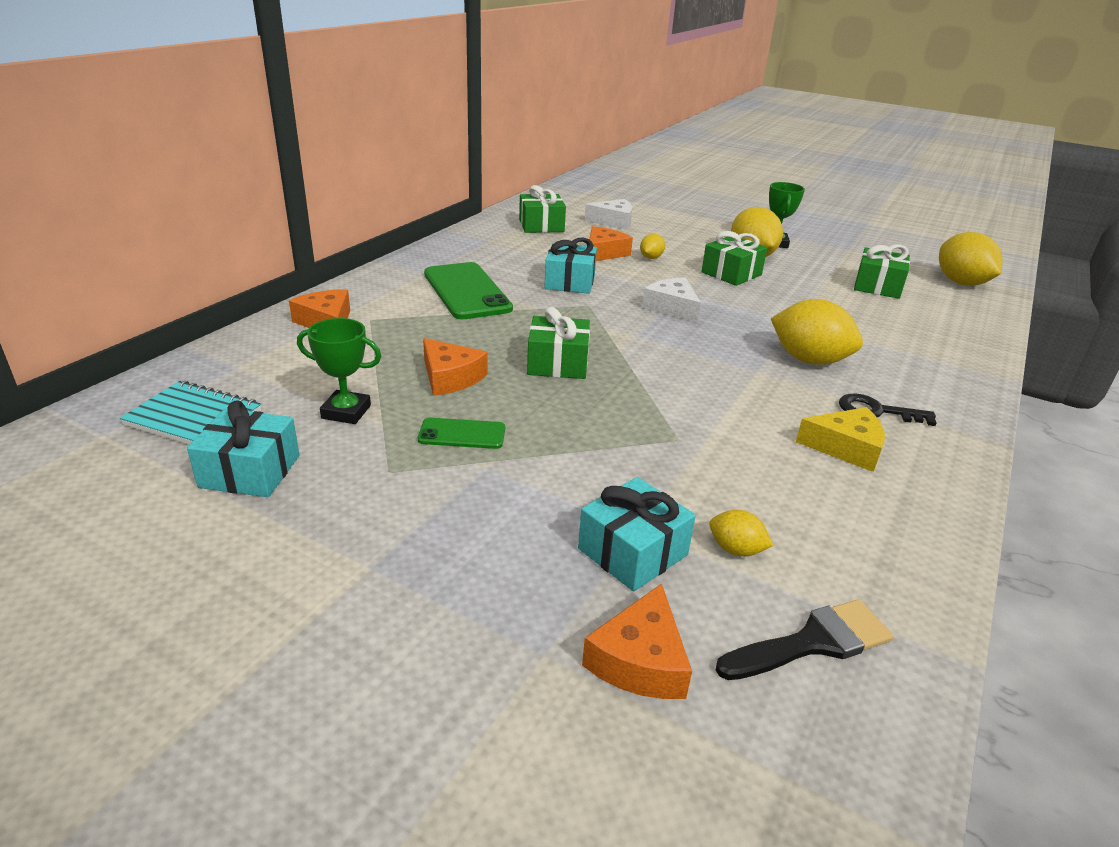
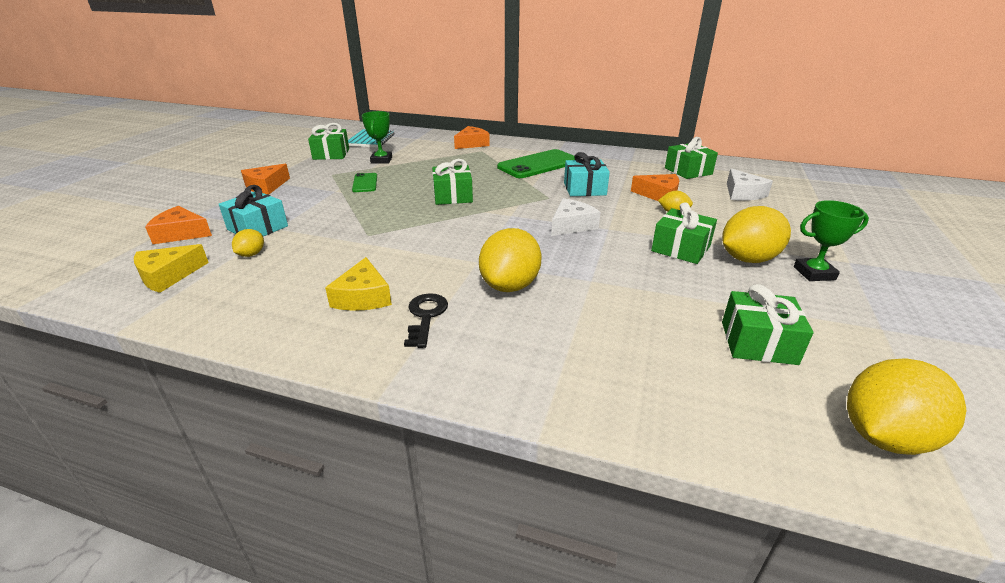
camera: 80 degrees right, 0 degrees up
(250, 471) = (331, 154): turquoise gift -> green gift
(450, 377) = (423, 174): orange cheese -> orange cheese (266, 186)
(813, 642) = (168, 275): black brush -> yellow cheese

